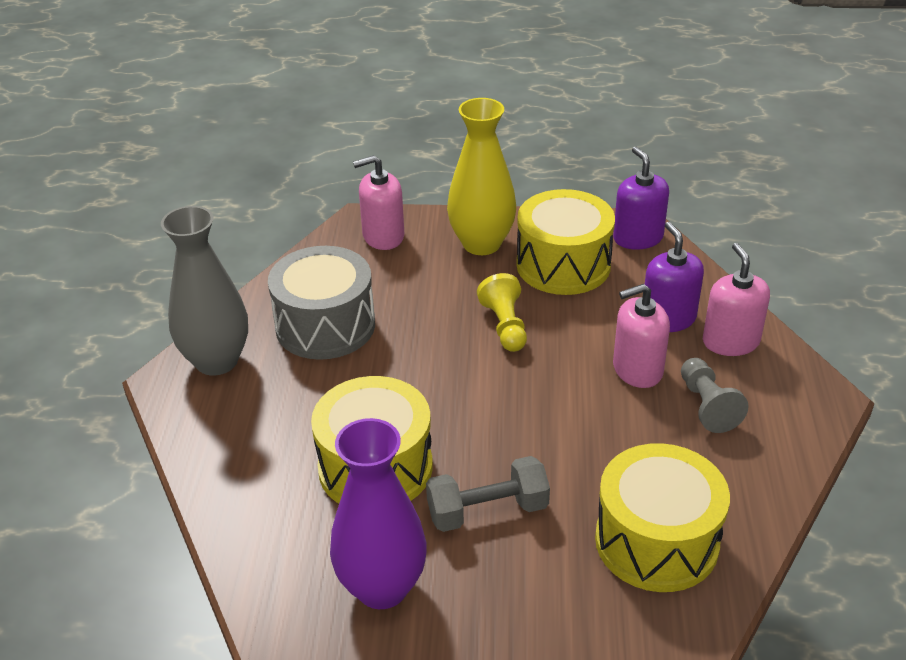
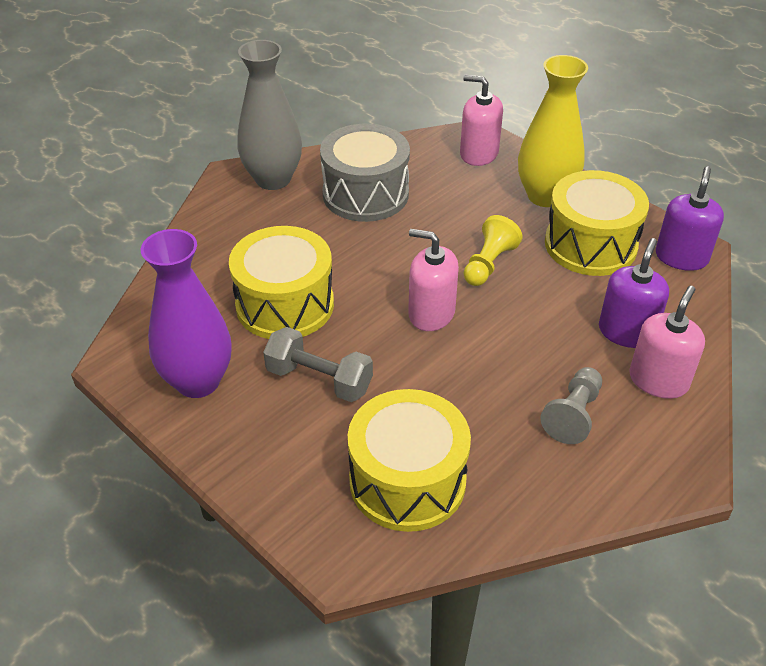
camera: 40 degrees right, 5 degrees up
(637, 369) = (550, 354): pink soap dispenser -> pink soap dispenser (431, 313)

